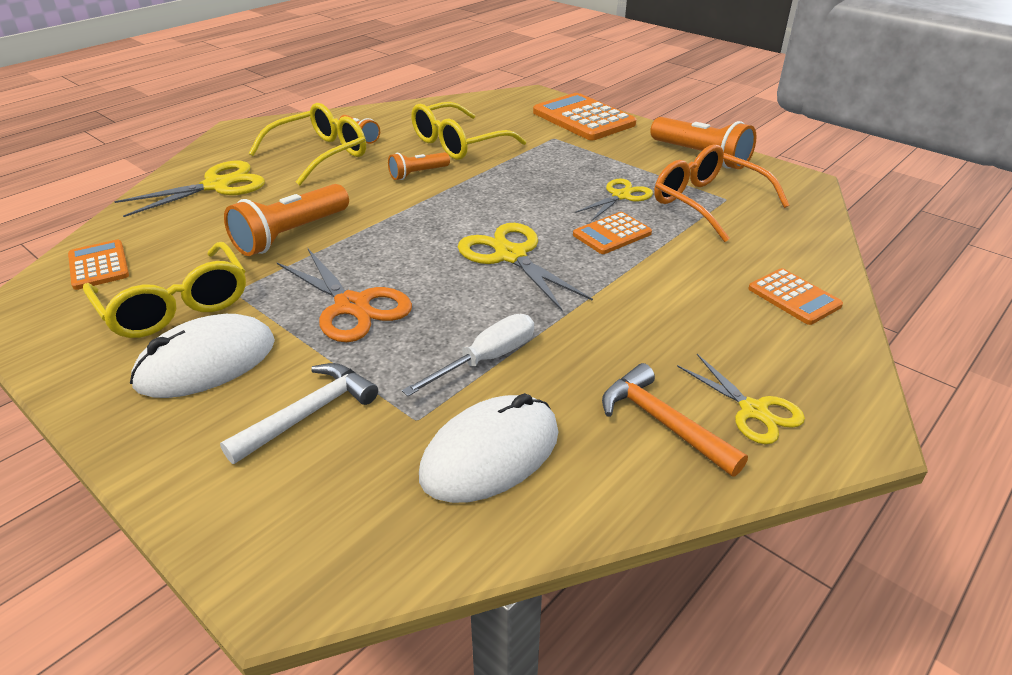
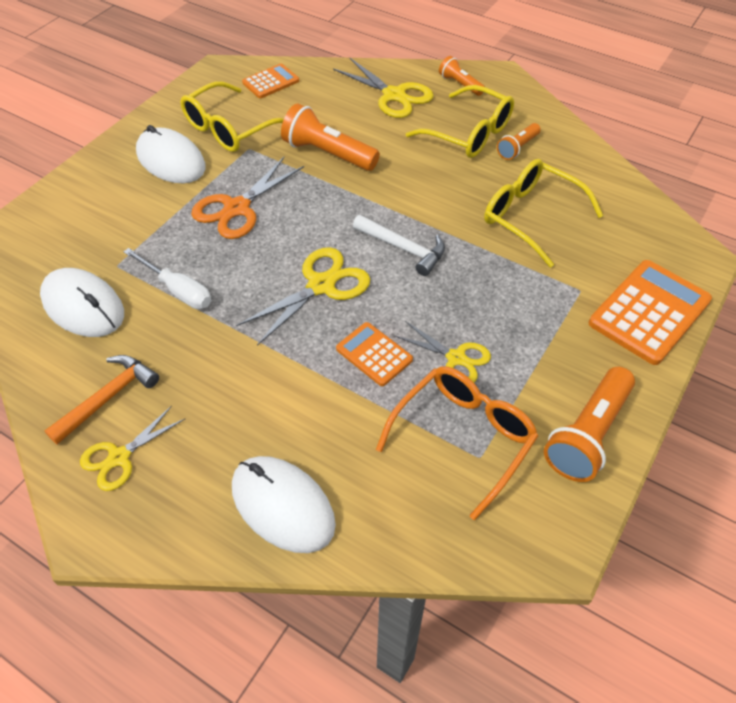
camera: 80 degrees right, 15 degrees up
(308, 414) = (123, 216): white hammer -> white hammer (403, 248)
(418, 174) = (453, 201): orange flashlight -> orange flashlight (460, 84)
(794, 297) = (282, 505): orange calculator -> white mouse

